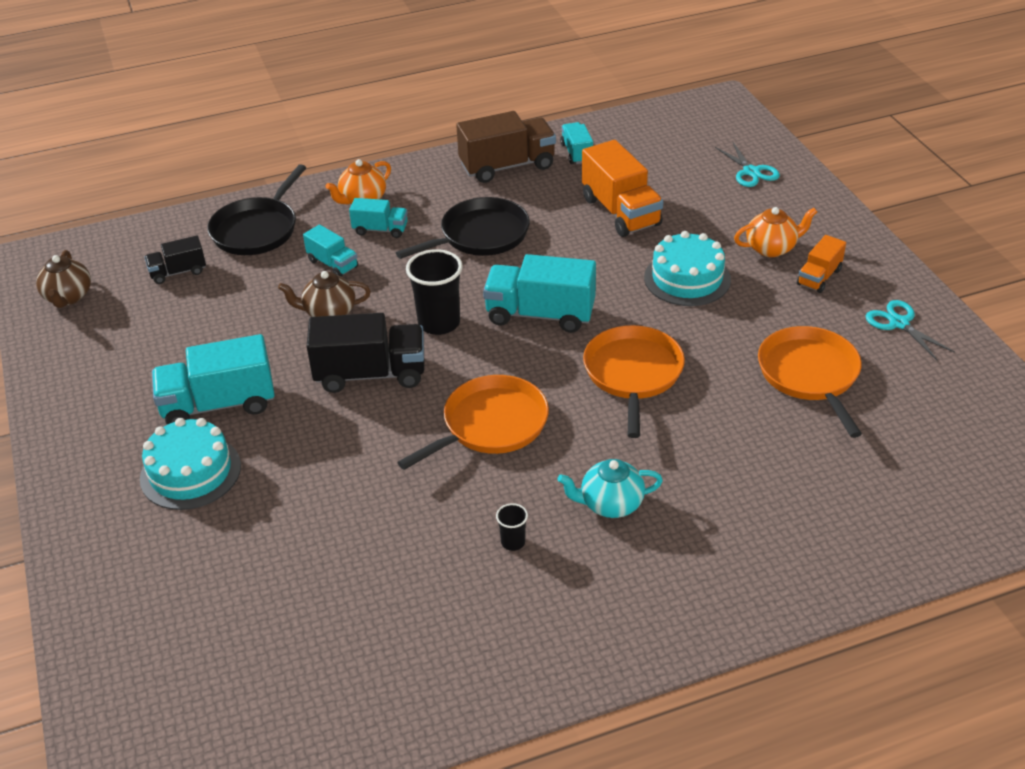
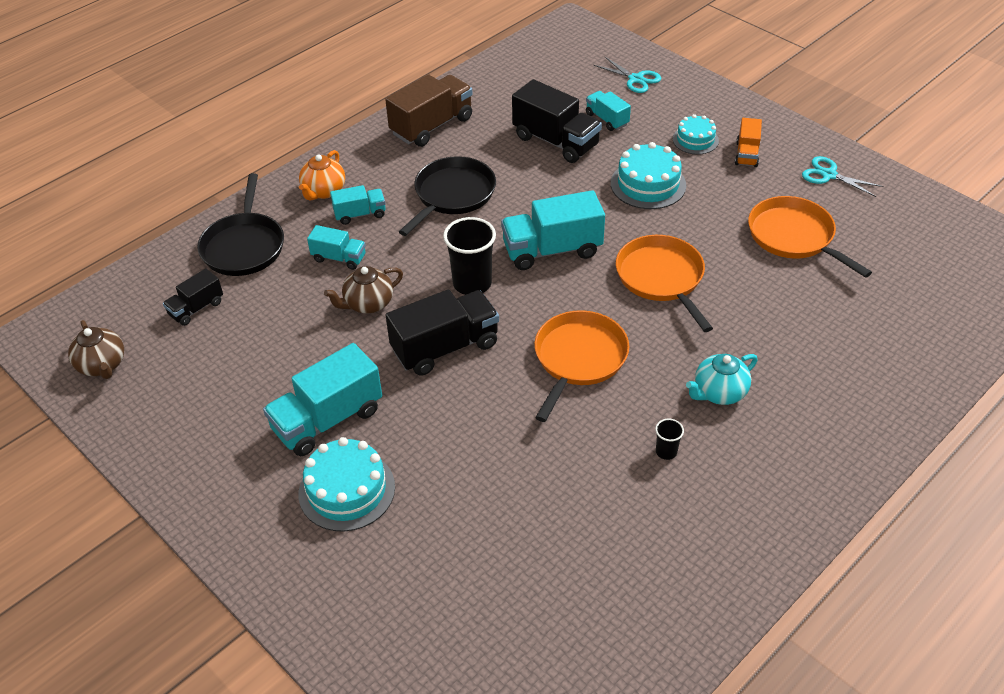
camera: 25 degrees left, 5 degrees up
(576, 153) = (483, 99): turquoise truck -> turquoise truck (607, 119)
(620, 212) = (556, 141): orange truck -> black truck
(772, 248) = (695, 140): orange teapot -> turquoise cake

